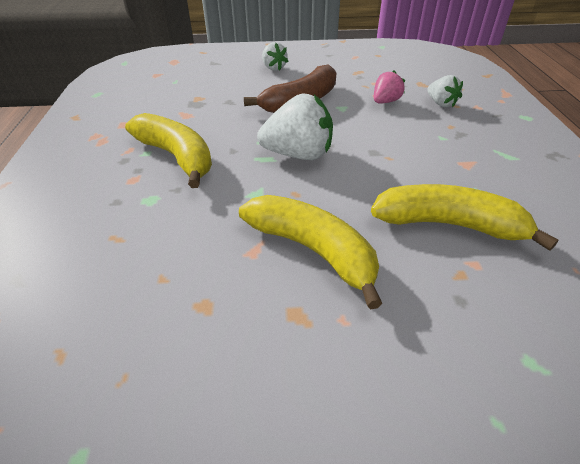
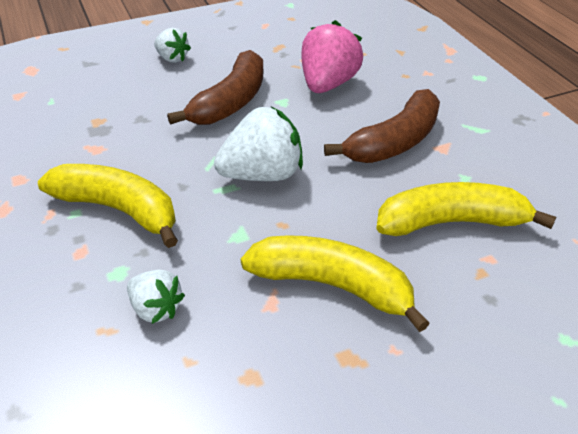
camera: 20 degrees left, 0 degrees up
(385, 102) = (328, 84): pink strawberry -> pink strawberry, size x1.75
(423, 151) = (394, 142): none -> brown banana
(441, 104) = (388, 76): white strawberry -> white strawberry (156, 309)

